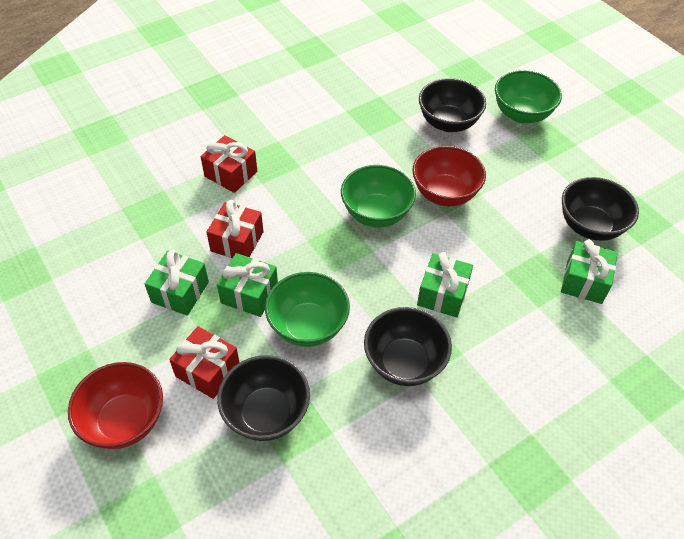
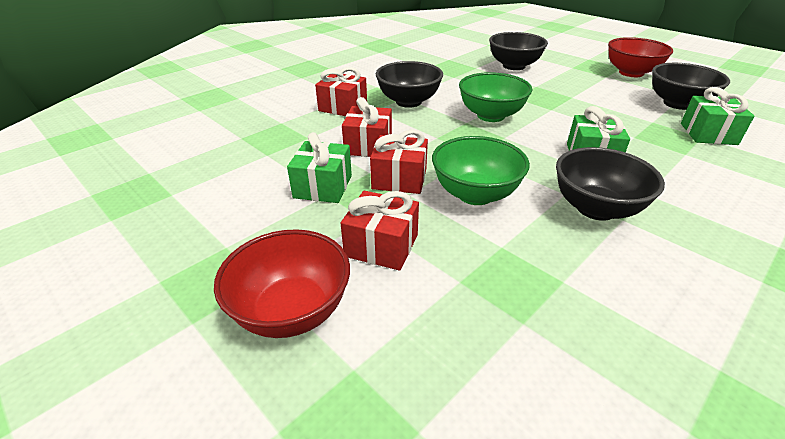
camera: 10 degrees left, 15 degrees down
(249, 294) = (399, 179): green gift -> red gift
(266, 413) = (472, 274): black bowl -> black bowl (408, 102)
(444, 194) = (541, 99): red bowl -> red bowl (631, 73)
(521, 114) = (567, 58): green bowl -> none

